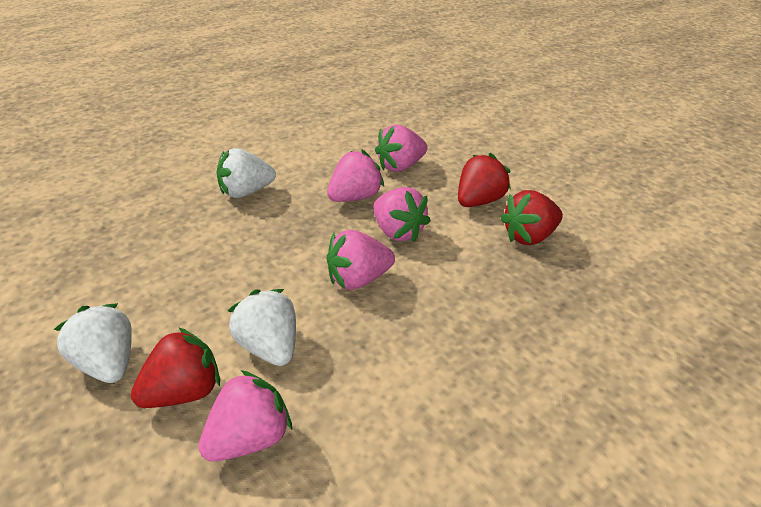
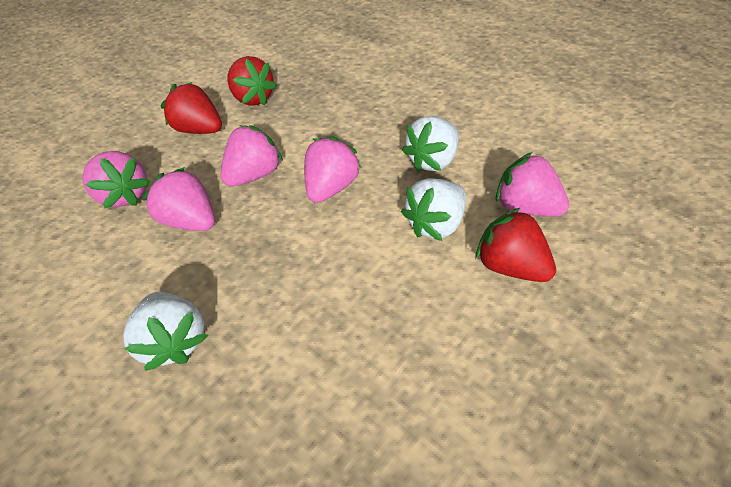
camera: 100 degrees left, 15 degrees up
(107, 364) = (511, 345): white strawberry -> white strawberry (432, 160)
(358, 280) = (331, 187): pink strawberry -> pink strawberry turned 120 degrees counterclockwise

